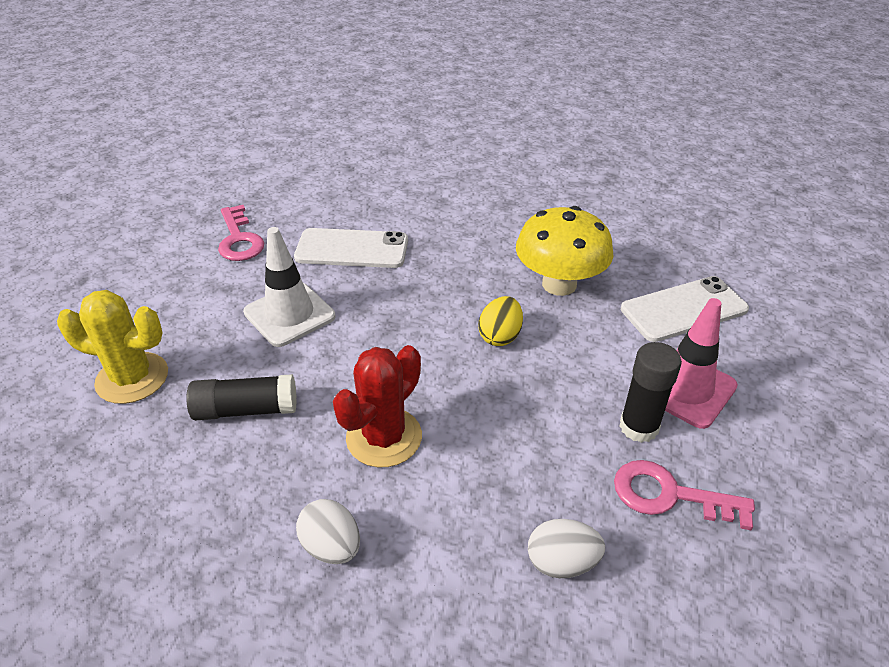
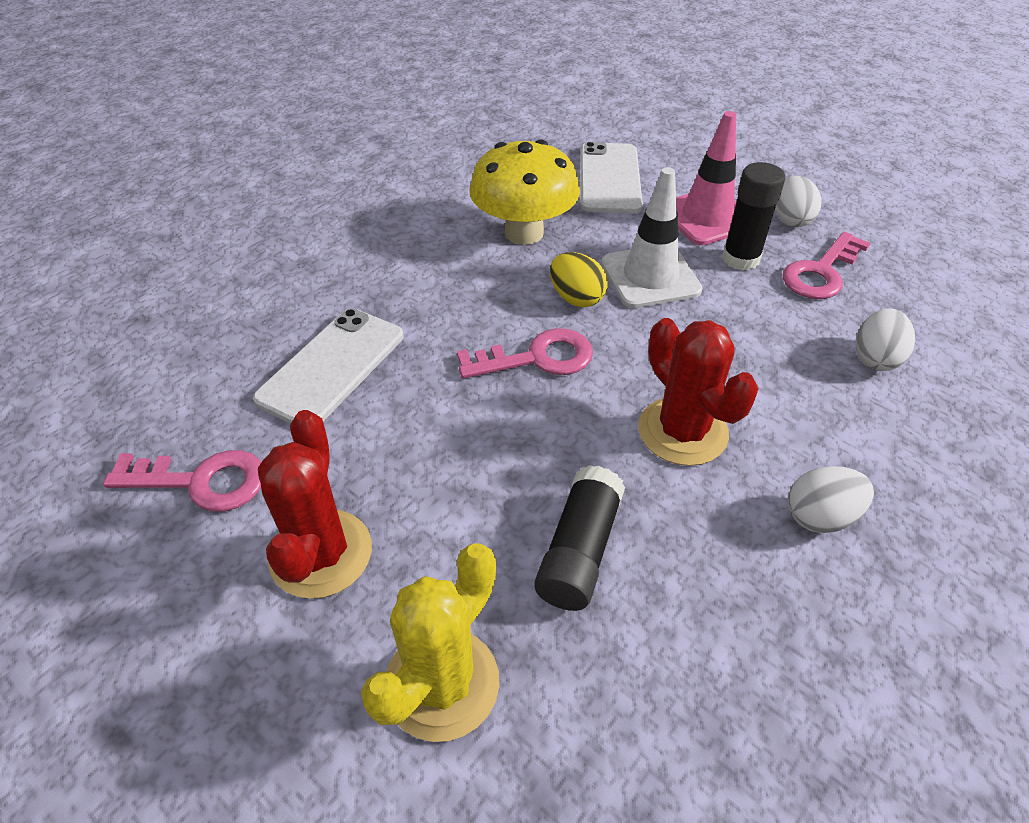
camera: 65 degrees left, 5 degrees up
(205, 300) = (321, 553): none -> red cactus
(289, 314) = (421, 463): white traffic cone -> white traffic cone (650, 277)
(417, 335) = (536, 358): none -> pink key
(742, 453) = (790, 219): none -> white egg

